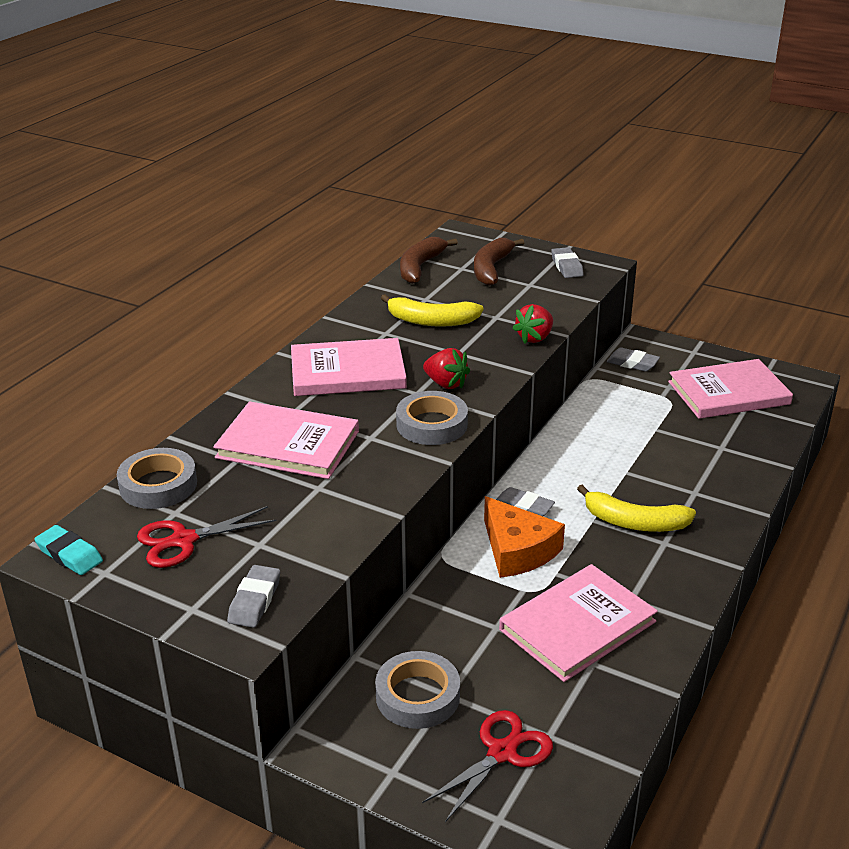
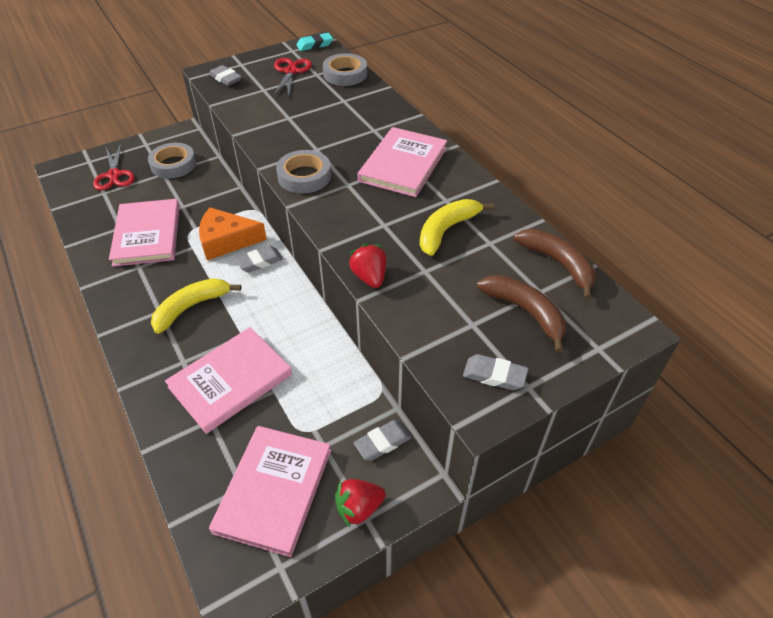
camera: 120 degrees right, 15 degrees up
(288, 444) = (340, 119): pink book -> pink book (230, 381)
(446, 384) = (346, 201): red strawberry -> red strawberry (359, 508)

